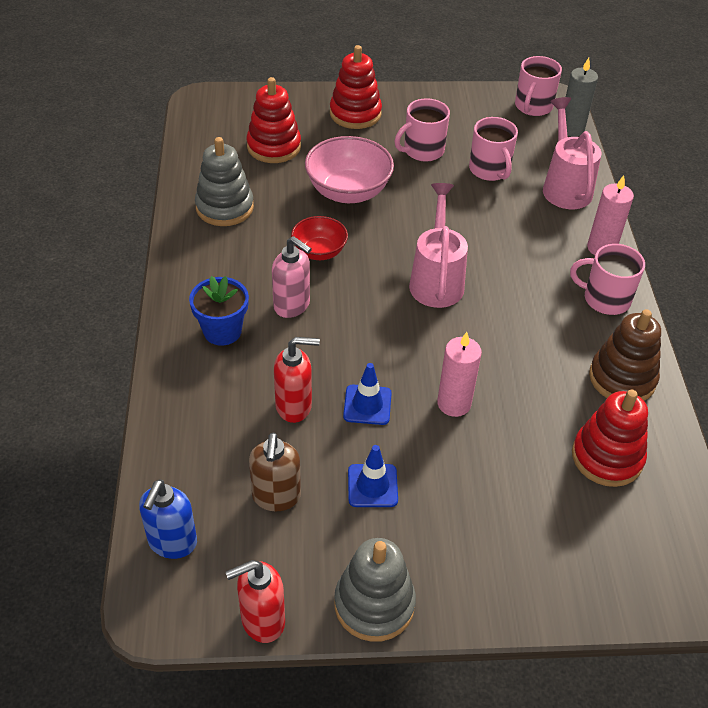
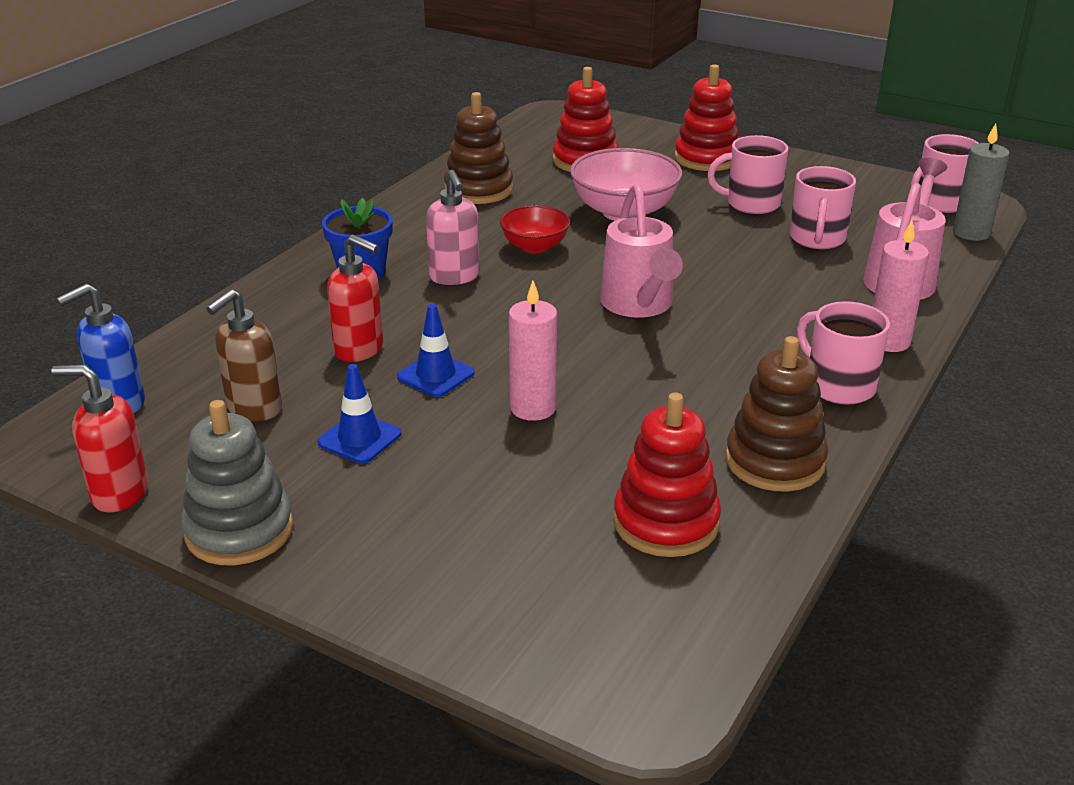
camera: 35 degrees right, 15 degrees down
(224, 207) = (478, 190): grey stacking toy -> brown stacking toy
(436, 280) = (639, 305): pink watering can -> pink watering can turned 135 degrees clockwise

